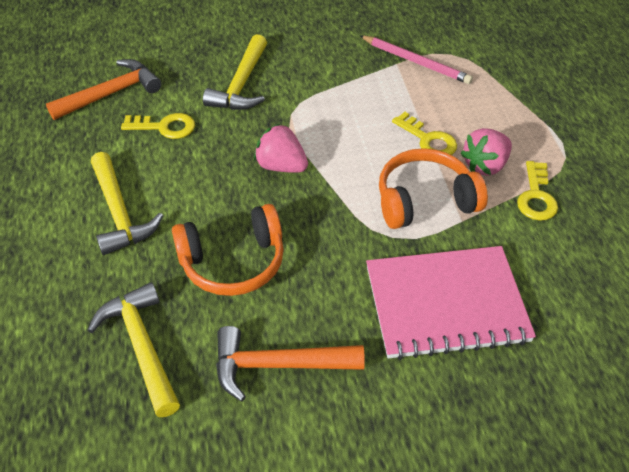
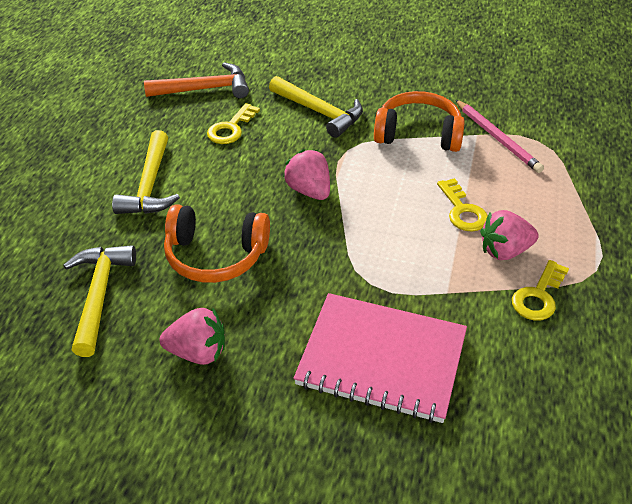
camera: 25 degrees right, 5 degrees down
(165, 127) = (231, 128): yellow key -> yellow key turned 90 degrees clockwise
(241, 84) = (319, 112): yellow hammer -> yellow hammer turned 90 degrees counterclockwise
(278, 365) = (198, 352): orange hammer -> pink strawberry
(425, 200) = (423, 262): orange headphones -> orange headphones (418, 134)

